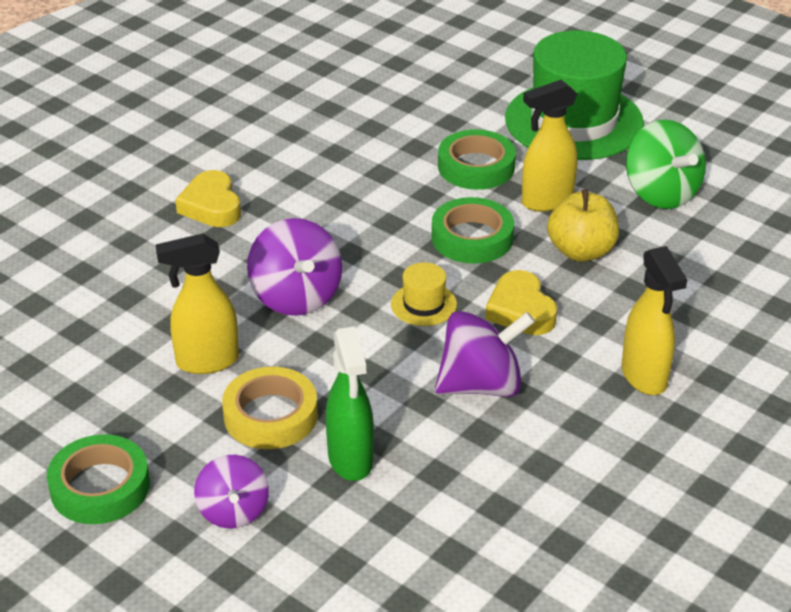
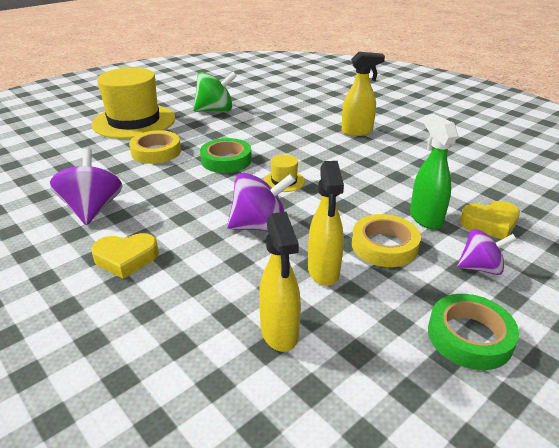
camera: 80 degrees left, 5 degrees down
(351, 460) = (425, 218): green spray bottle -> green spray bottle turned 105 degrees counterclockwise
(476, 167) = (156, 152): green tape -> yellow tape
(481, 385) = (360, 171): purple spinning top -> purple spinning top (92, 209)
(521, 310) = (298, 154): yellow heart -> yellow heart (490, 224)
(546, 201) = (204, 137): yellow spray bottle -> yellow spray bottle (279, 333)
(574, 121) = (134, 121): green hat -> yellow hat
(581, 251) = (253, 133): yellow apple -> none

